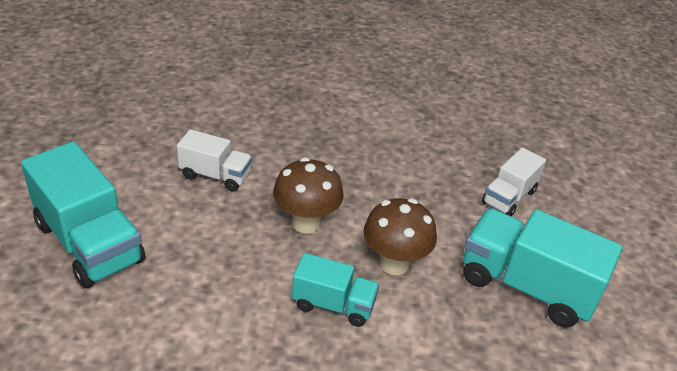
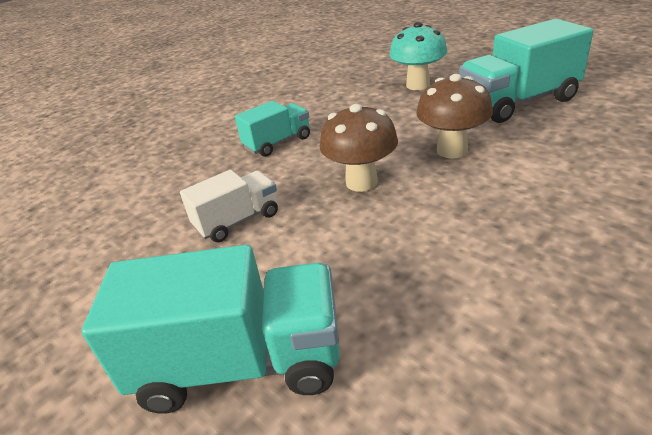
camera: 45 degrees left, 5 degrees down
(333, 304) = (482, 195): turquoise truck -> turquoise truck (277, 143)
(509, 197) = (418, 85): white truck -> turquoise mushroom

